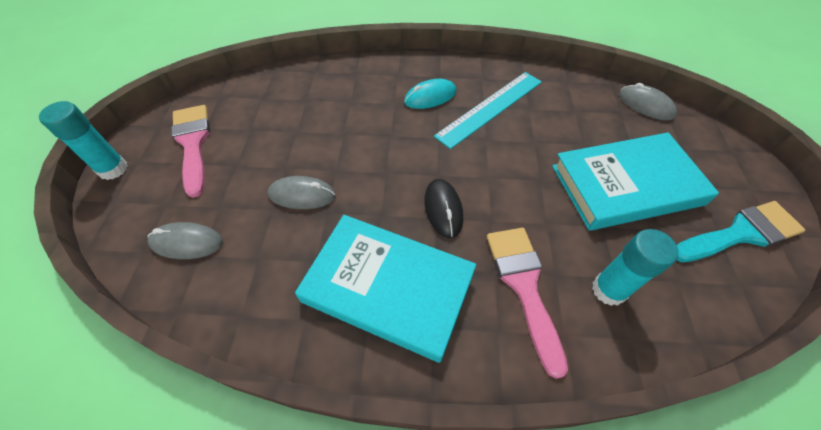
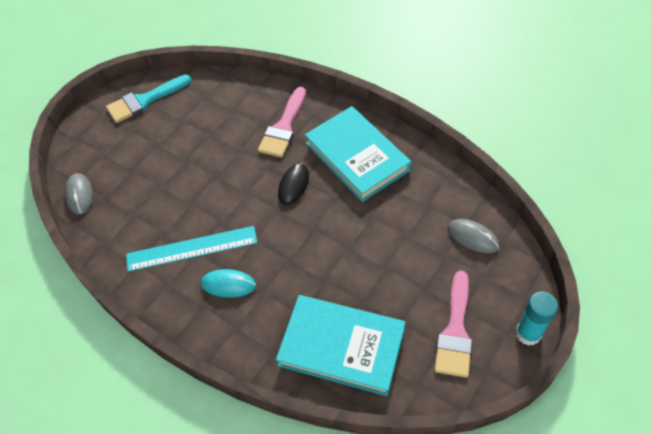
camera: 145 degrees left, 0 degrees up
(302, 195) = (382, 238): grey mouse -> none
(608, 290) = (243, 108): turquoise glue stick -> none
(626, 185) = (169, 149): turquoise book -> turquoise book (342, 346)
(740, 233) = (144, 100): turquoise brush -> turquoise brush turned 45 degrees counterclockwise

